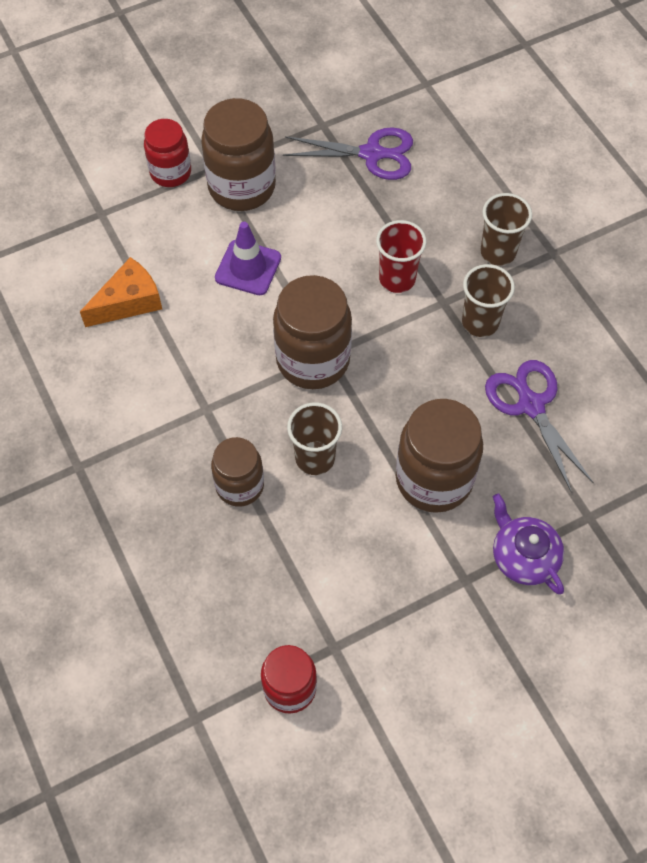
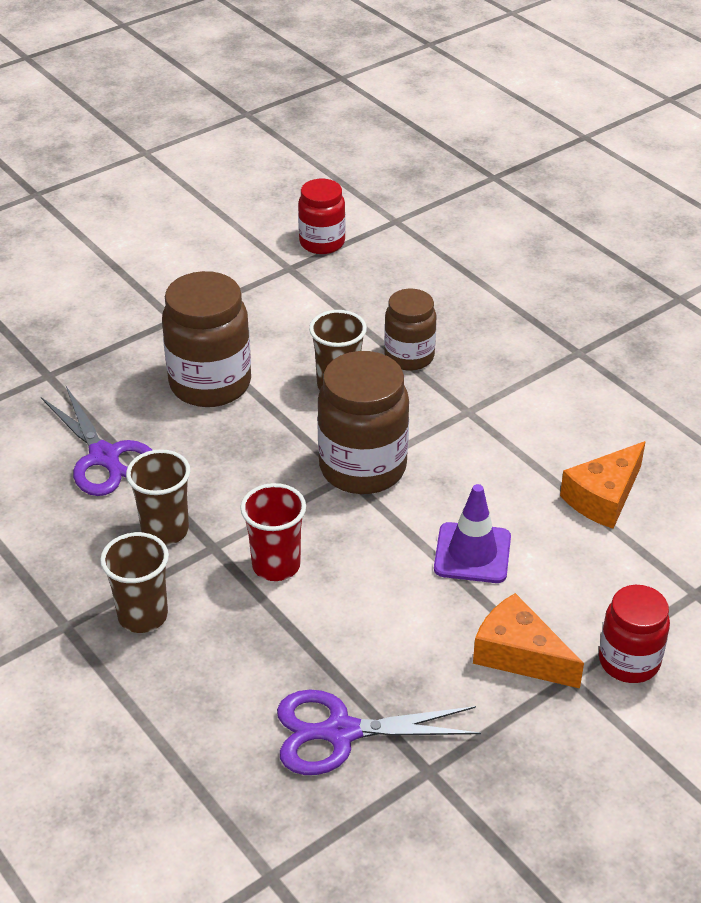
camera: 170 degrees right, 20 degrees down
(242, 187) = (519, 655): brown jar -> orange cheese
(523, 556) = (117, 340): purple teapot -> none

